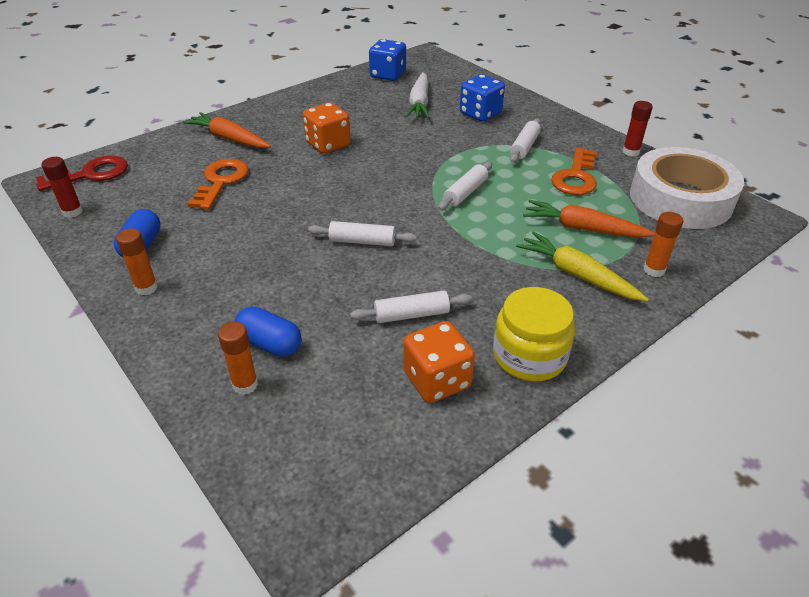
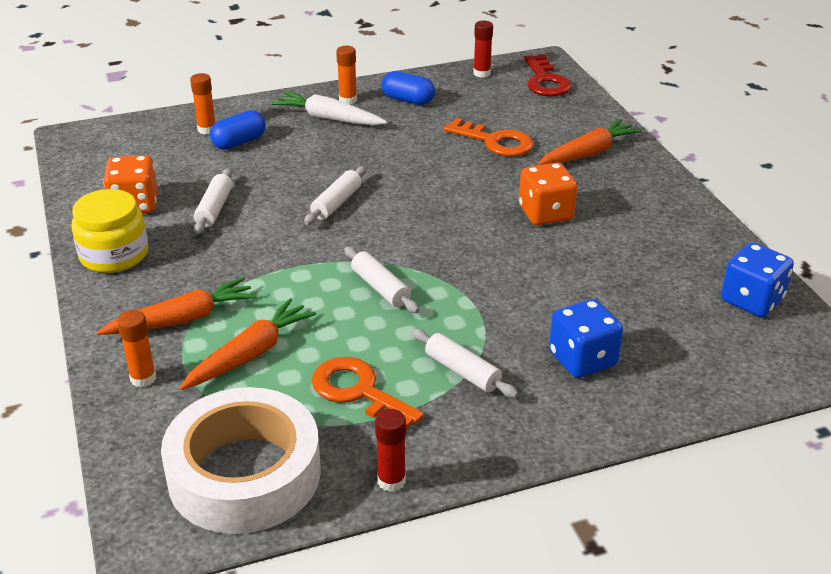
camera: 110 degrees right, 5 degrees down
(419, 103) = (638, 308): white carrot -> white carrot (329, 118)
(577, 275) = (182, 319): yellow carrot -> orange carrot

